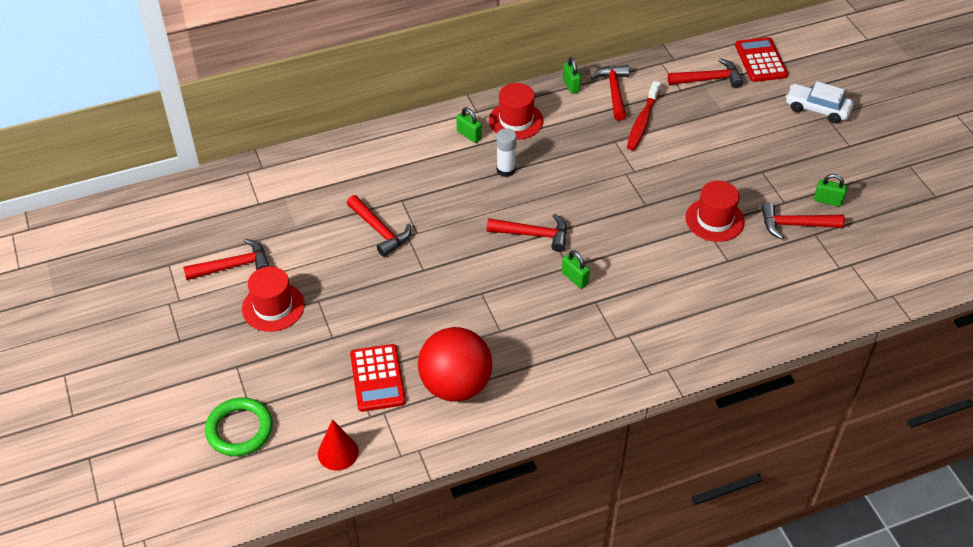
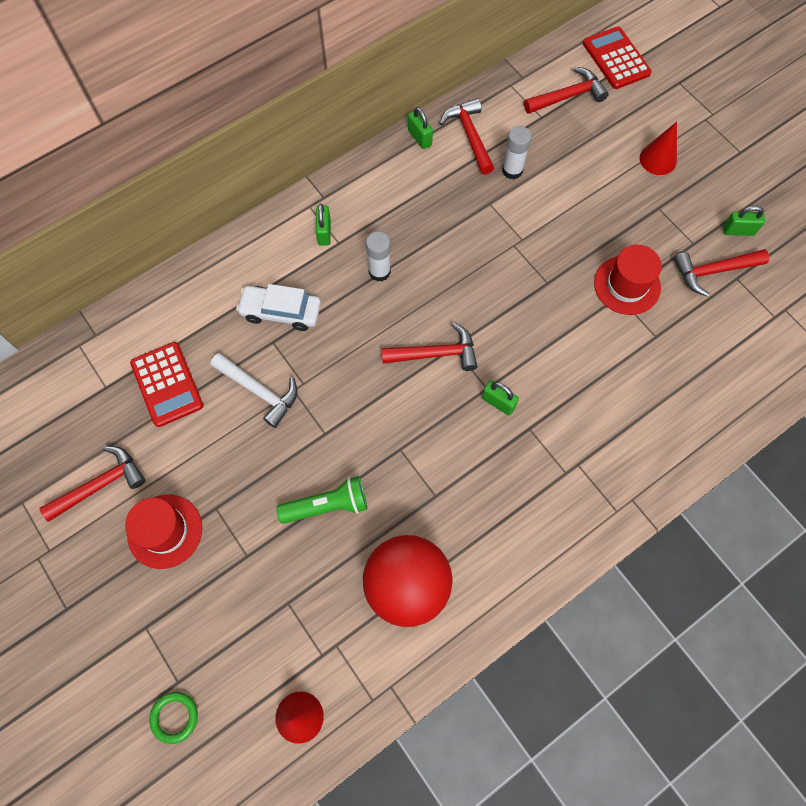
camera: 15 degrees left, 20 degrees up
(239, 429) = (174, 717): green ring -> green ring, size x0.60
(377, 378) = (315, 600): red calculator -> red calculator (167, 384)
(380, 231) = (260, 391): red hammer -> white hammer
(409, 318) = (327, 505): none -> green flashlight
(469, 135) = (324, 232): green padlock -> green padlock turned 60 degrees clockwise
(516, 121) = (372, 200): red hat -> none
(642, 122) = (512, 170): red toothbrush -> white glue stick
(773, 137) = (658, 159): none -> red cone
(817, 109) = (693, 111): white car -> white car (281, 312)

